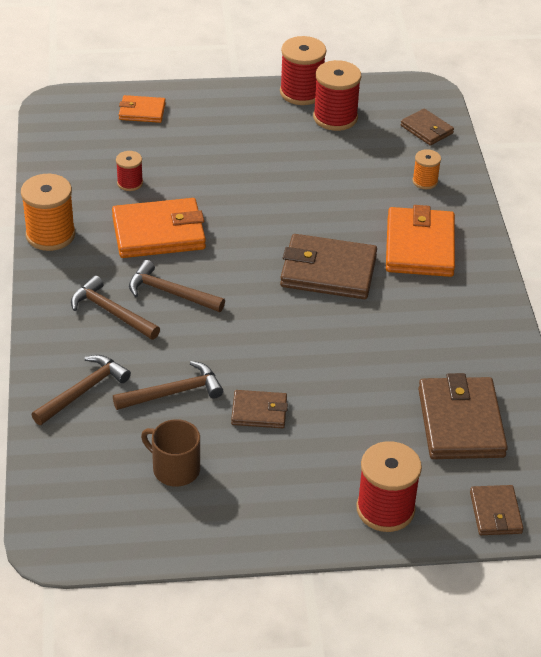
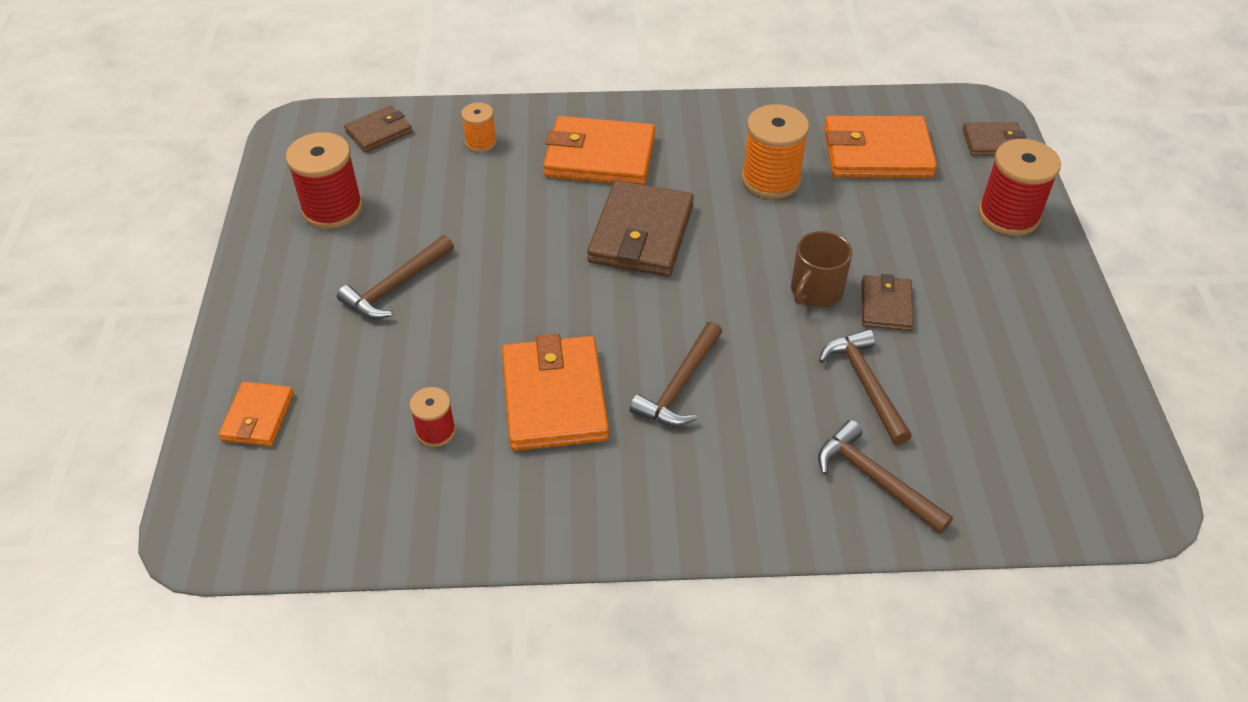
camera: 85 degrees left, 5 degrees up
(50, 235) = (548, 530): orange spool -> orange spool (770, 180)
(111, 312) = (720, 450): brown hammer -> brown hammer (396, 286)
(175, 469) = (991, 384): brown mug -> brown mug (816, 290)
(301, 92) = (265, 237): red spool -> none
(461, 422) = (877, 153): brown wallet -> orange wallet

